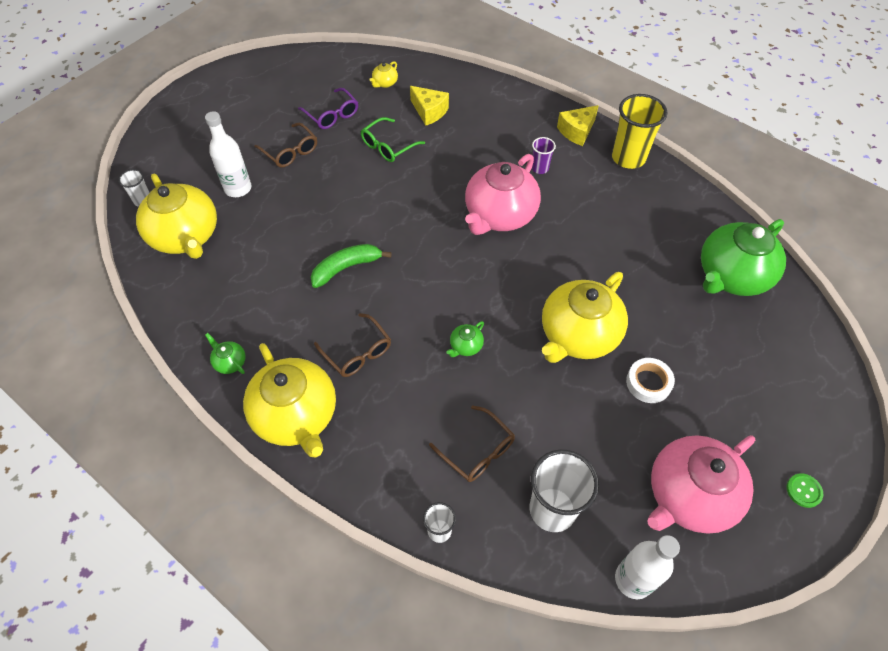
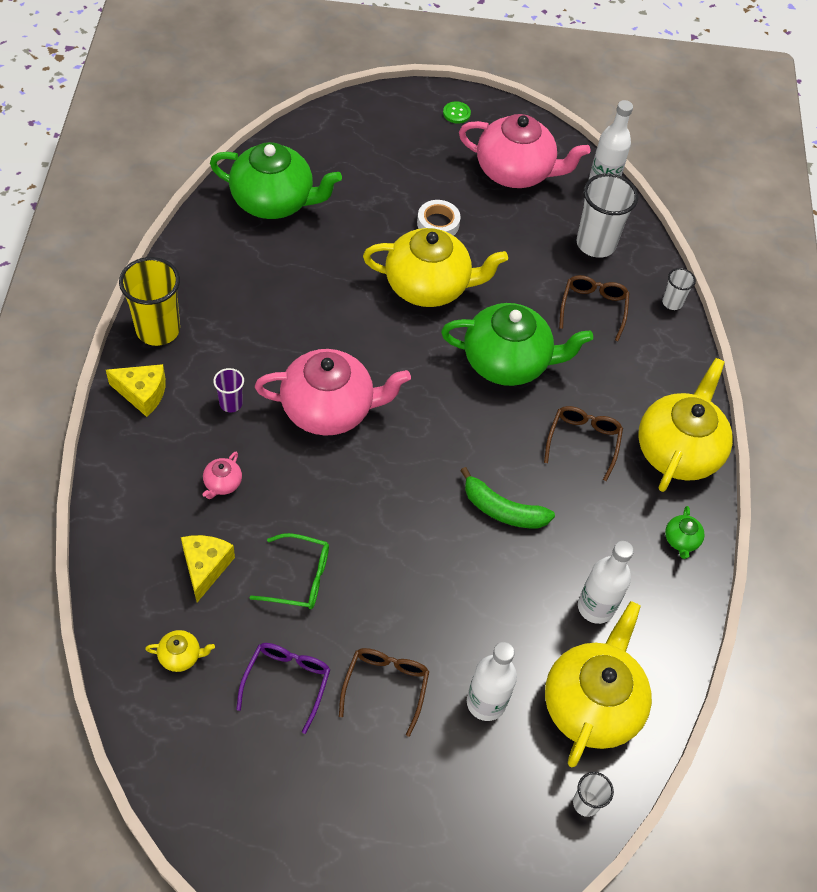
camera: 130 degrees left, 0 degrees up
(236, 277) = (595, 607): none -> white bottle
(465, 346) = (507, 362): green teapot -> green teapot, size x2.48
(480, 140) = (222, 483): none -> pink teapot

